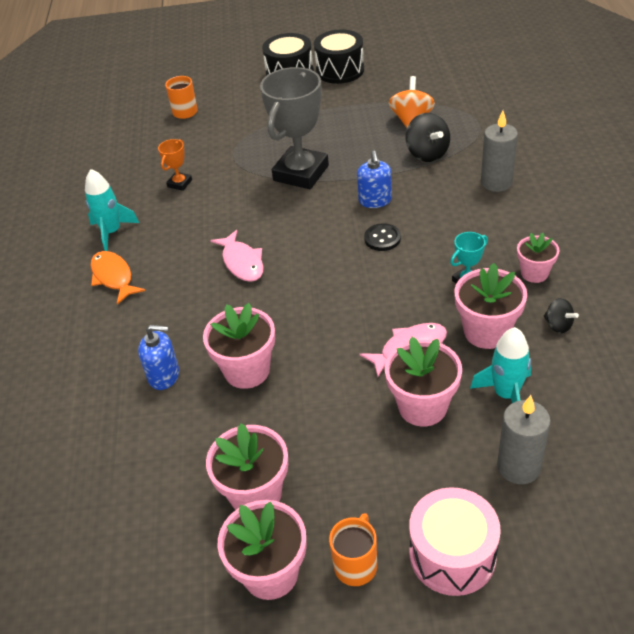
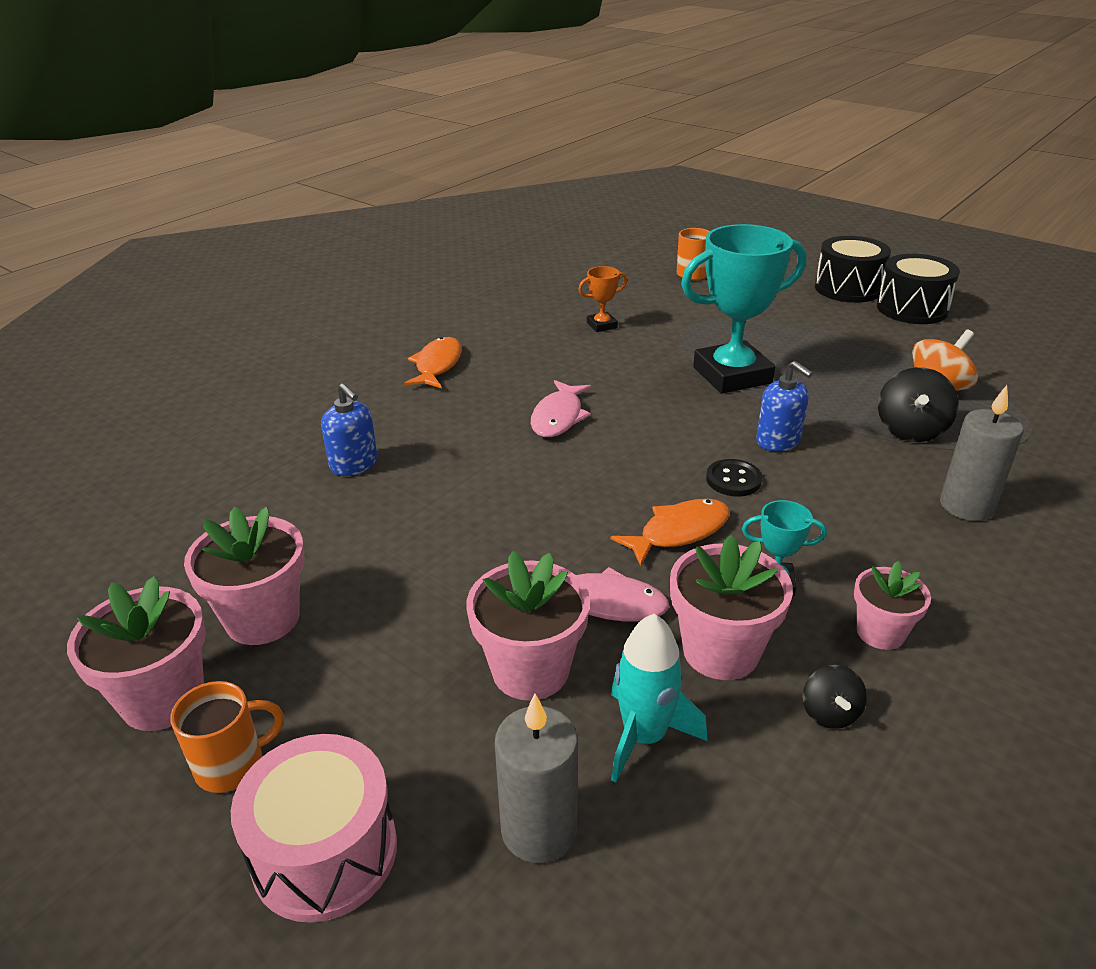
camera: 40 degrees right, 10 degrees down
(112, 232) = (489, 332): turquoise rocket -> none
(247, 370) = (422, 508): pink flower pot -> none
(301, 173) = (732, 375): grey trophy -> turquoise trophy
(375, 200) = (778, 441): blue soap dispenser -> blue soap dispenser turned 75 degrees counterclockwise
(394, 286) = (679, 532): none -> orange fish

